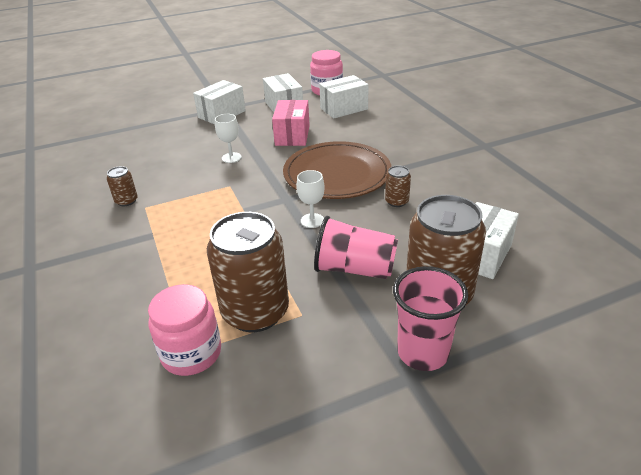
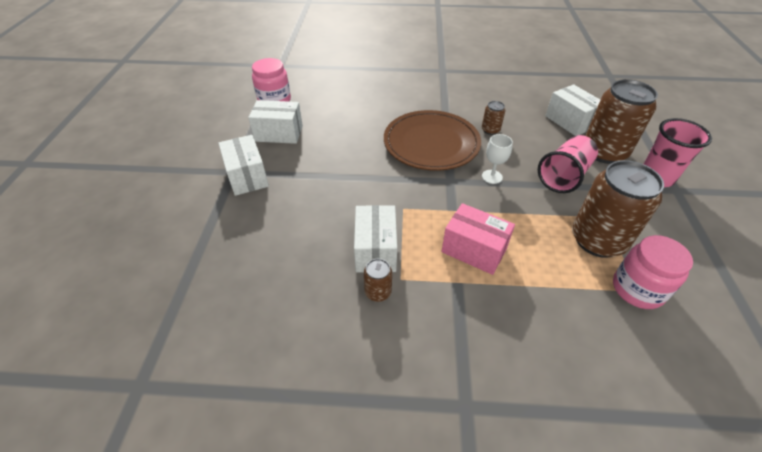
camera: 65 degrees left, 10 degrees up
(231, 158) = (351, 193): white goblet -> none
(292, 135) = (343, 145): pink box -> pink box (474, 250)
(344, 109) = (322, 104): white box -> white box (375, 250)

